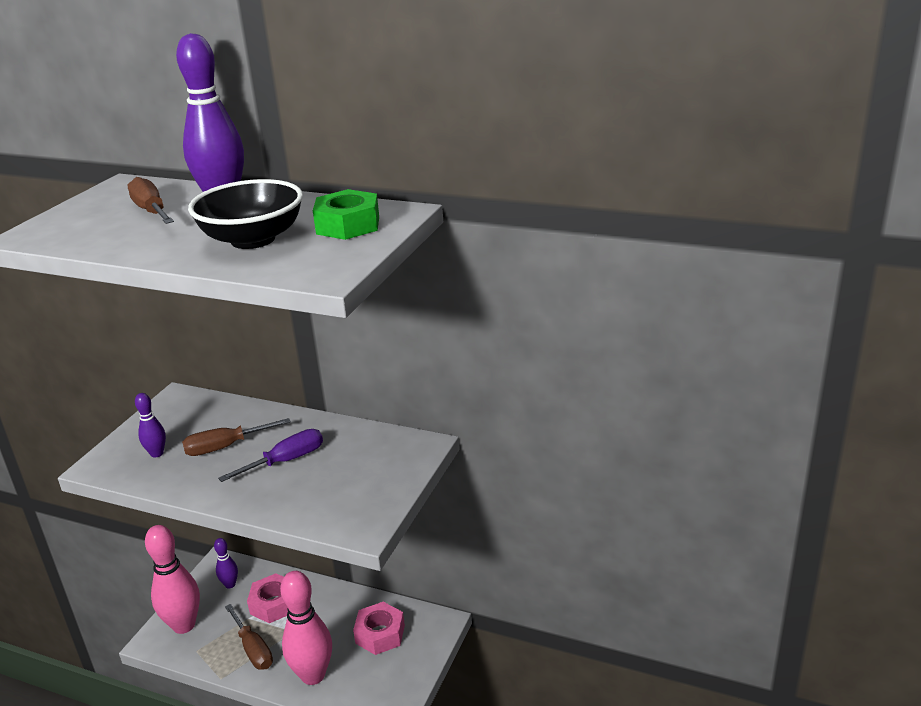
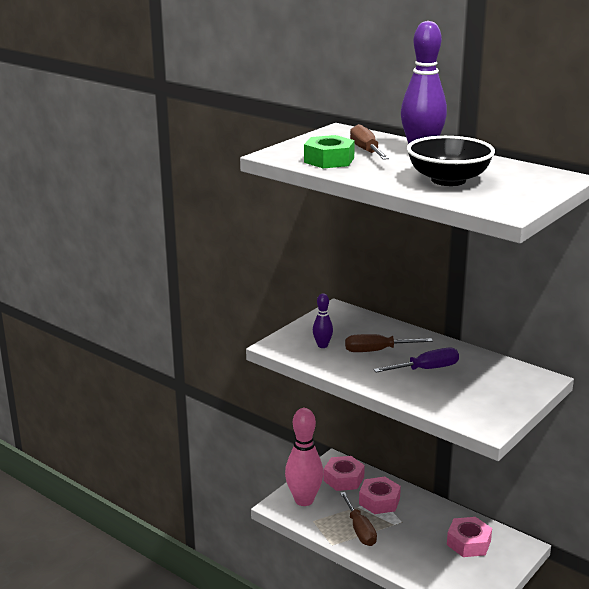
camera: 15 degrees right, 5 degrees down
(230, 584) = (343, 479): purple bowling pin -> pink nut
(313, 675) = (408, 560): pink bowling pin -> none
(348, 225) = (523, 181): green nut -> green nut (329, 160)

